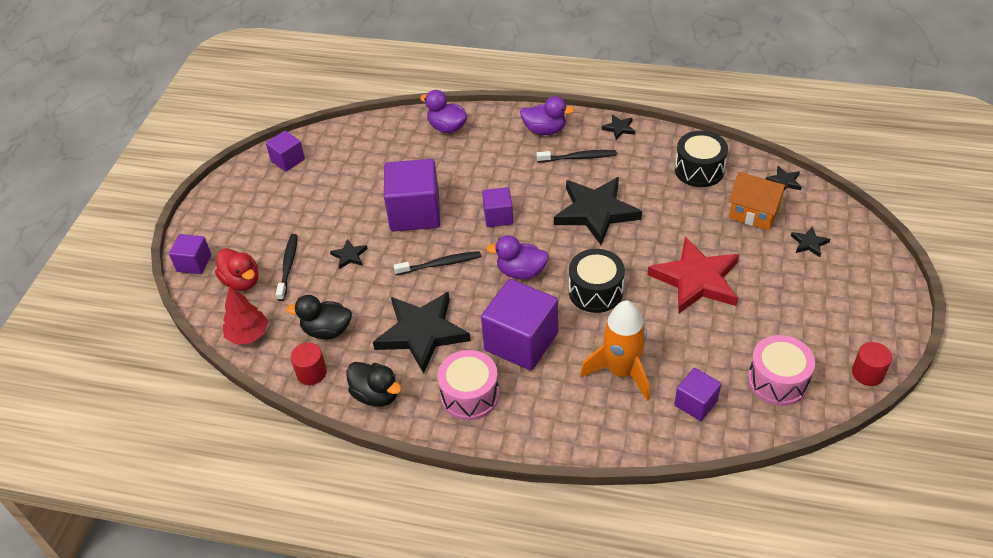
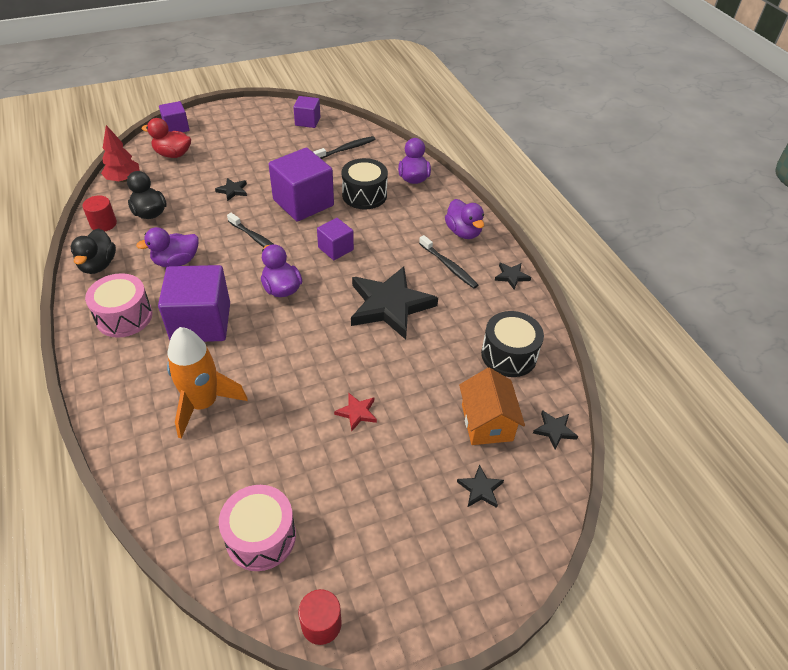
camera: 50 degrees right, 0 degrees up
(242, 281) = (173, 154): red duck -> red duck turned 90 degrees clockwise
(288, 266) = (201, 168): black toothbrush -> black toothbrush (346, 149)
(422, 333) = (176, 261): black star -> purple duck
(595, 291) = (291, 346): black drum -> black drum (364, 195)
(696, 280) = (357, 412): red star -> red star, size x0.42
(696, 403) = (194, 477): purple cube -> none

